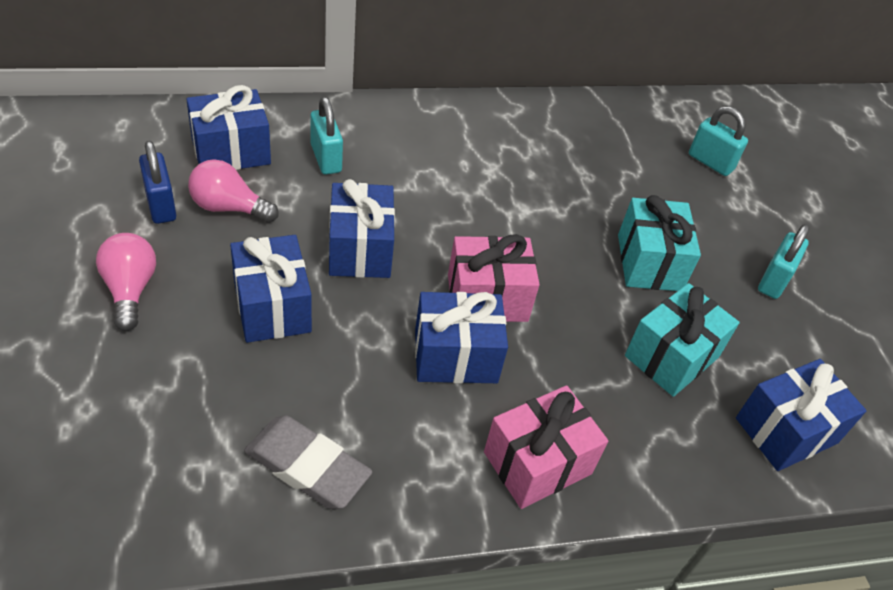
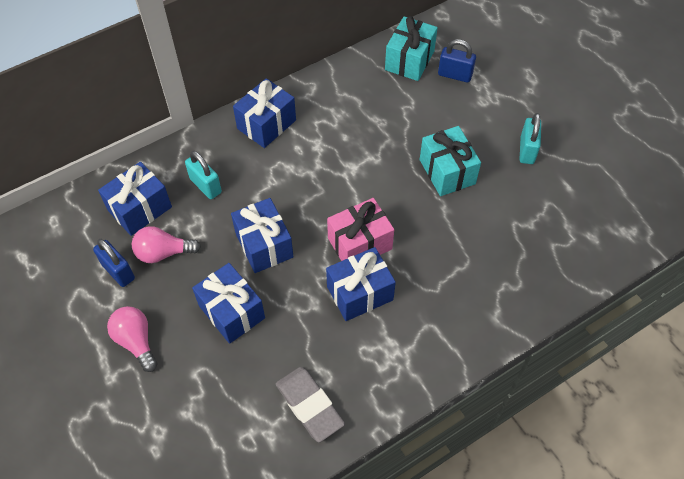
camera: 15 degrees left, 10 degrees up
(307, 466) = (309, 405): grey eraser -> grey eraser turned 45 degrees clockwise
(537, 463) = (439, 341): pink gift -> none
(671, 356) = (487, 234): turquoise gift -> turquoise gift (409, 60)
(710, 162) = (455, 75): turquoise padlock -> blue padlock
(786, 430) = (570, 253): blue gift -> blue gift (266, 124)

